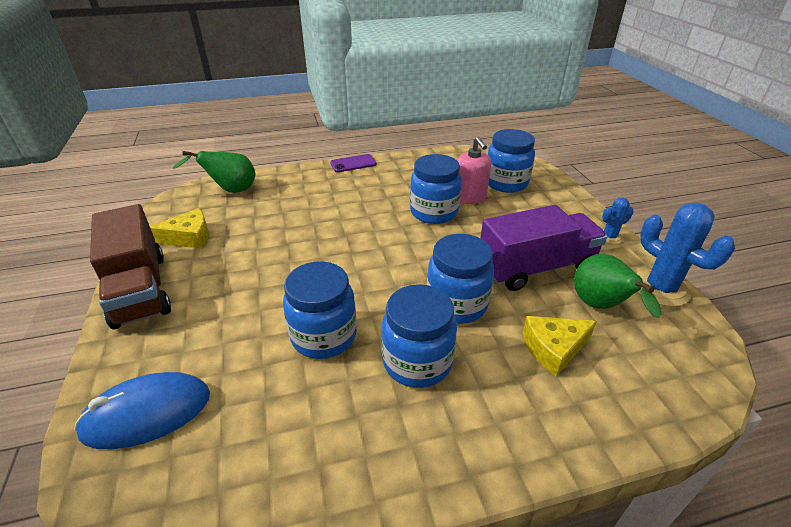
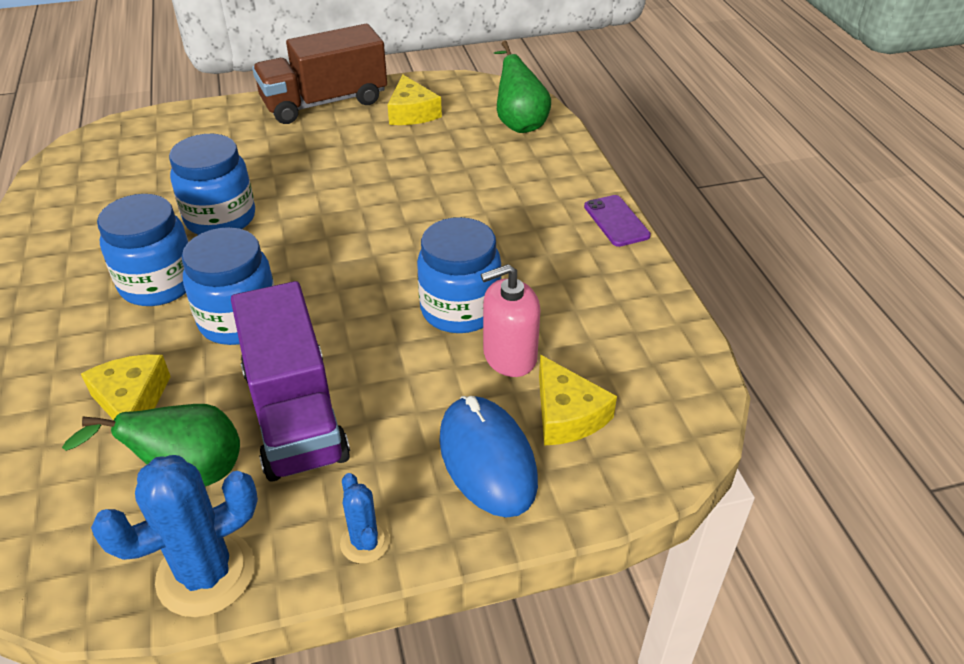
camera: 90 degrees right, 5 degrees up
(147, 413) = (165, 137): blue mouse -> blue mouse (487, 459)
(506, 183) = (567, 415): blue jar -> yellow cheese

